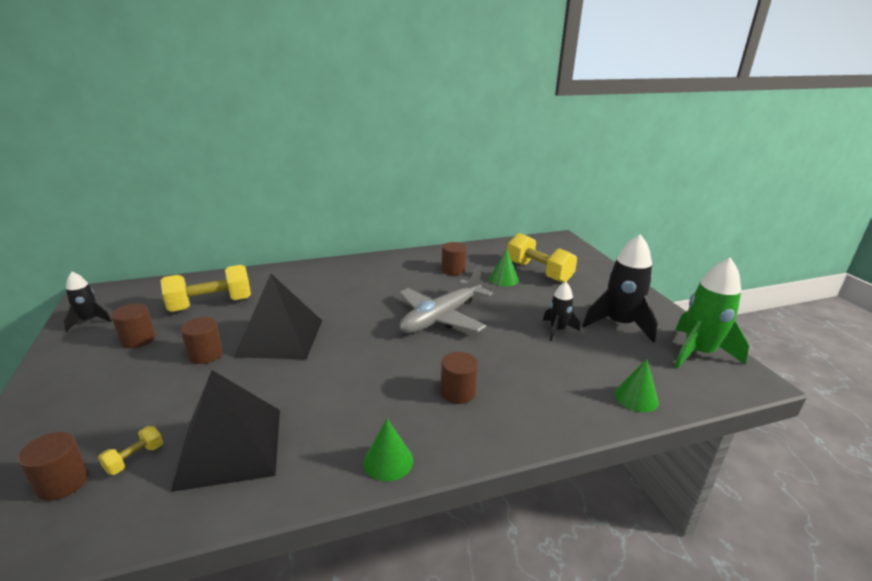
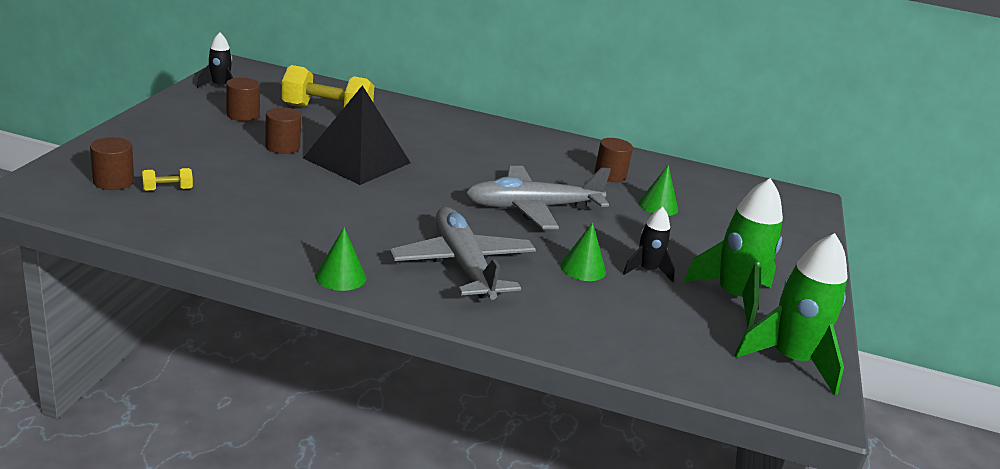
camera: 30 degrees right, 0 degrees up
(230, 447) = (236, 213): black pyramid -> none
(458, 392) = (463, 265): brown cylinder -> grey plane
(538, 272) = (715, 217): yellow dumbbell -> none
(619, 324) = (734, 298): black rocket -> green rocket
(636, 397) = (641, 352): green cone -> green cone (583, 268)

